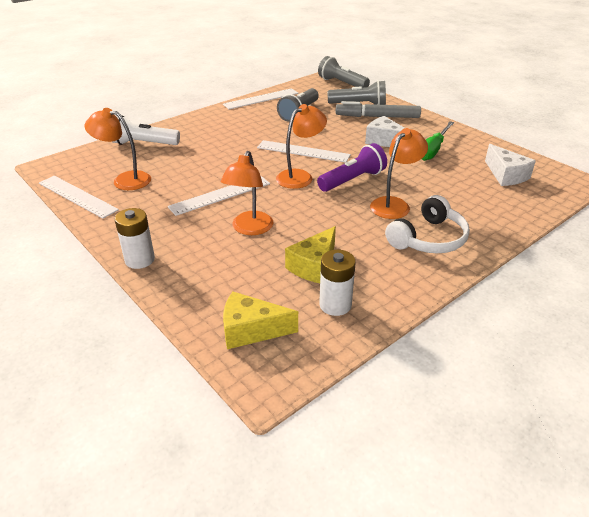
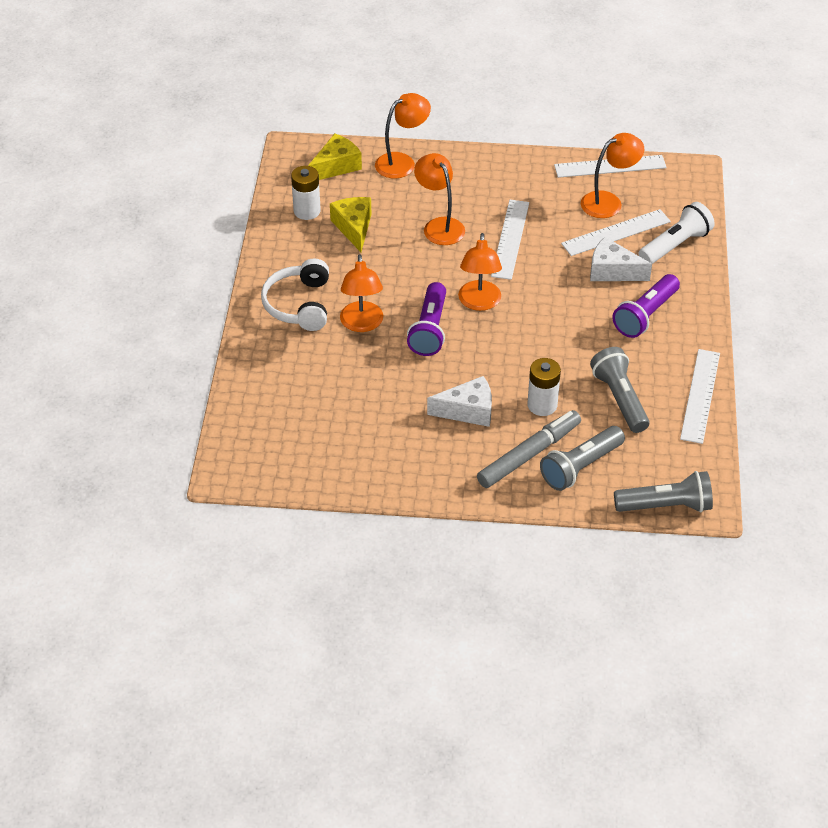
camera: 135 degrees right, 10 degrees up
(140, 260) = (472, 158): white battery -> white battery (542, 405)
(193, 293) = (402, 162): none -> orange lamp
(224, 129) = (645, 315): none -> purple flashlight
(303, 151) = (523, 337): white ruler -> white ruler (616, 232)
(433, 150) = (405, 431): green screwdriver -> none
(506, 175) = (299, 436): white cheese -> white cheese (612, 271)

